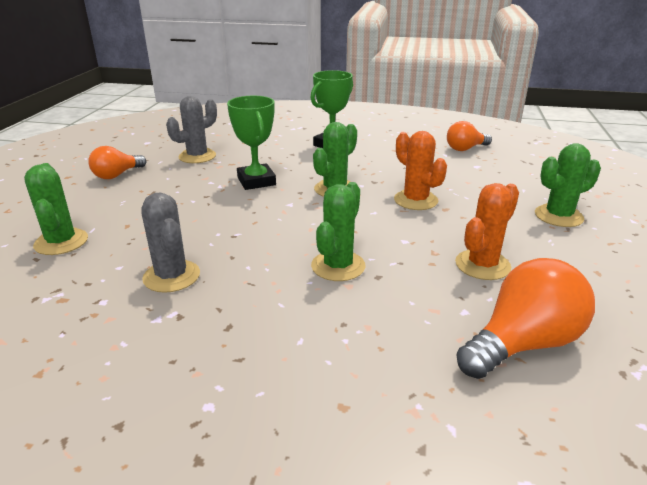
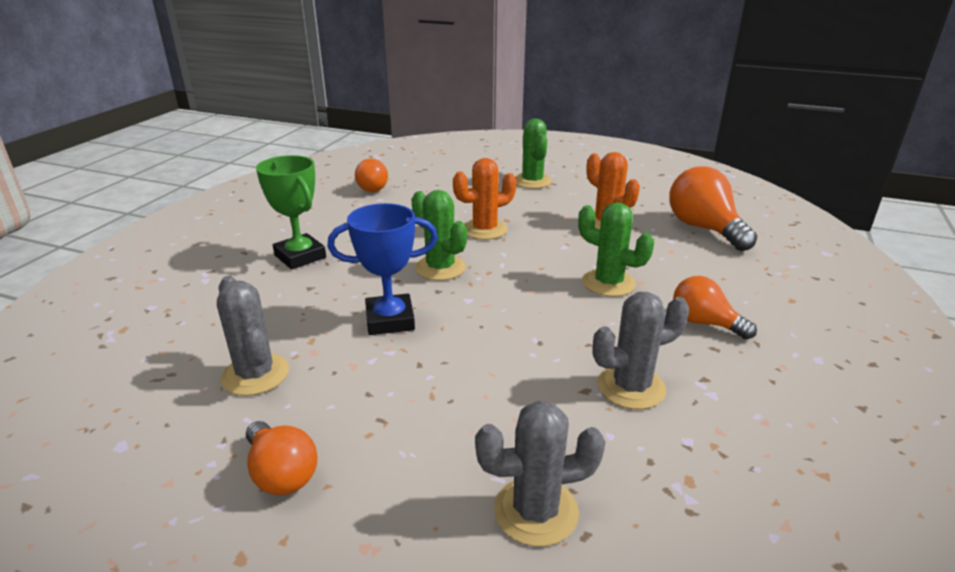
camera: 80 degrees left, 0 degrees up
(61, 242) = (536, 511): green cactus -> grey cactus
(256, 181) = (390, 320): green trophy -> blue trophy
(273, 323) = (704, 323): none -> orange light bulb

